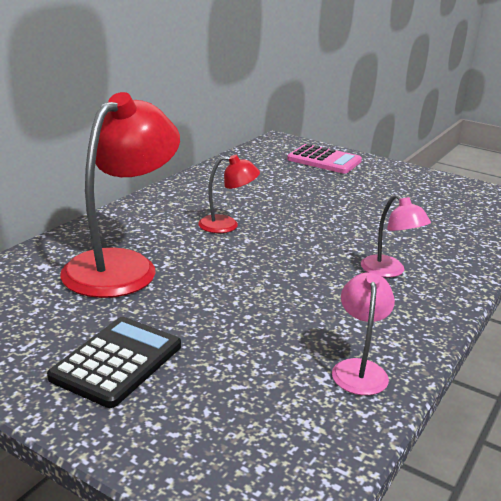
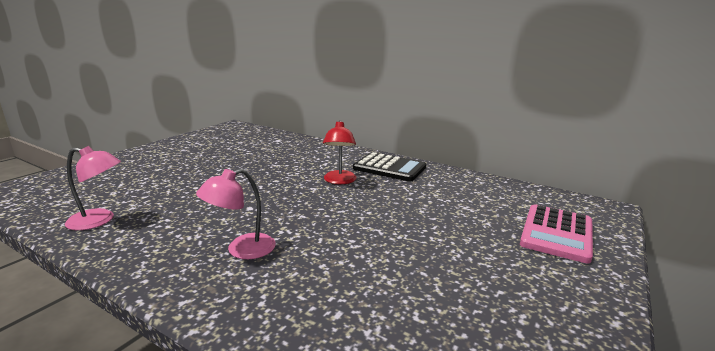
camera: 90 degrees right, 5 degrees down
(117, 361) = (169, 158): black calculator -> black calculator (389, 168)
(122, 265) = (275, 154): red lamp -> none

